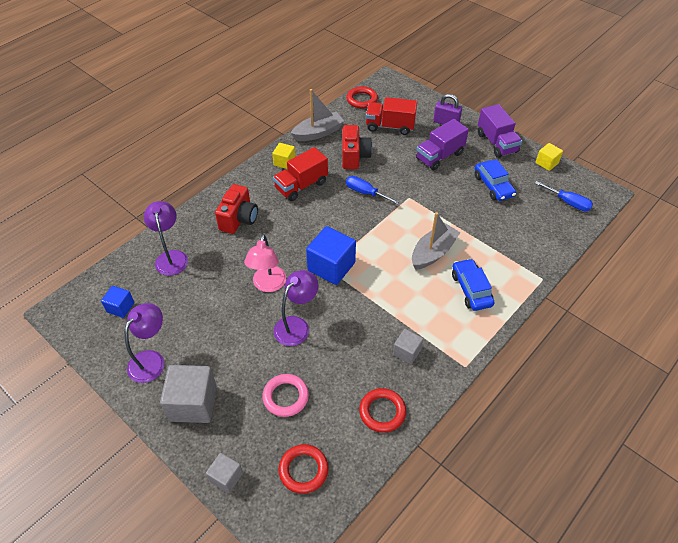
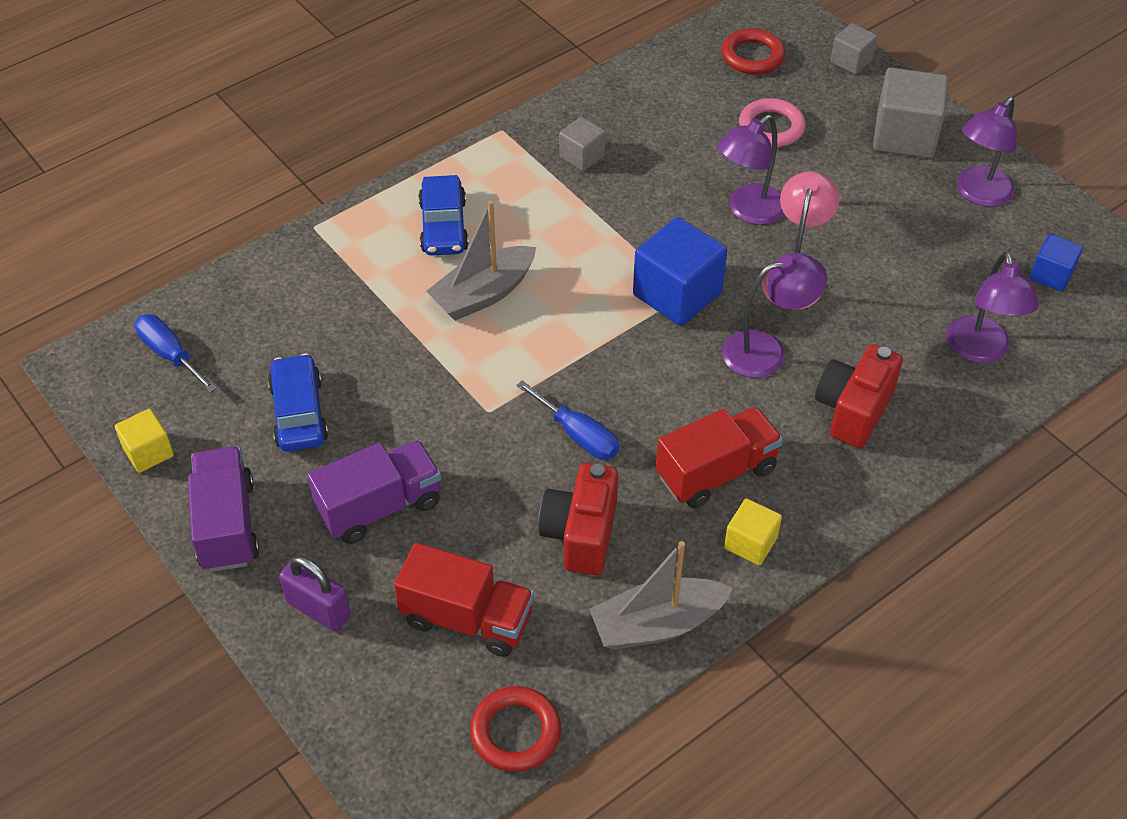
camera: 170 degrees left, 0 degrees up
(281, 242) = (766, 351): none -> purple lamp
(382, 412) = (638, 96): red ring -> none

